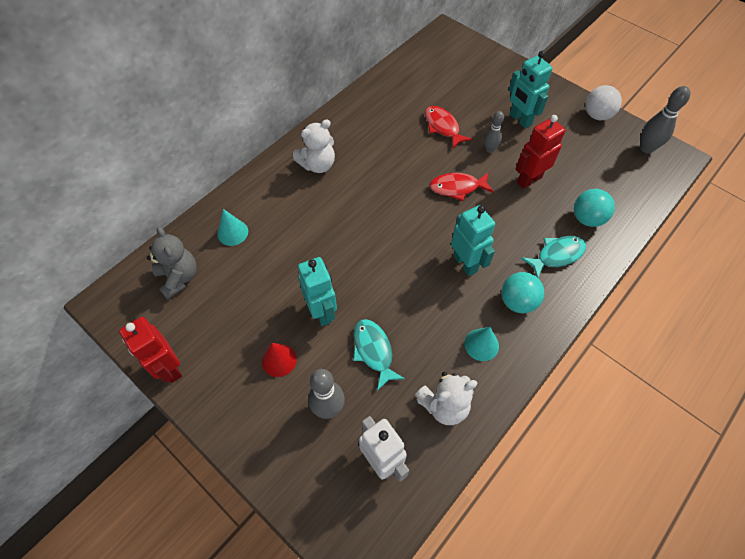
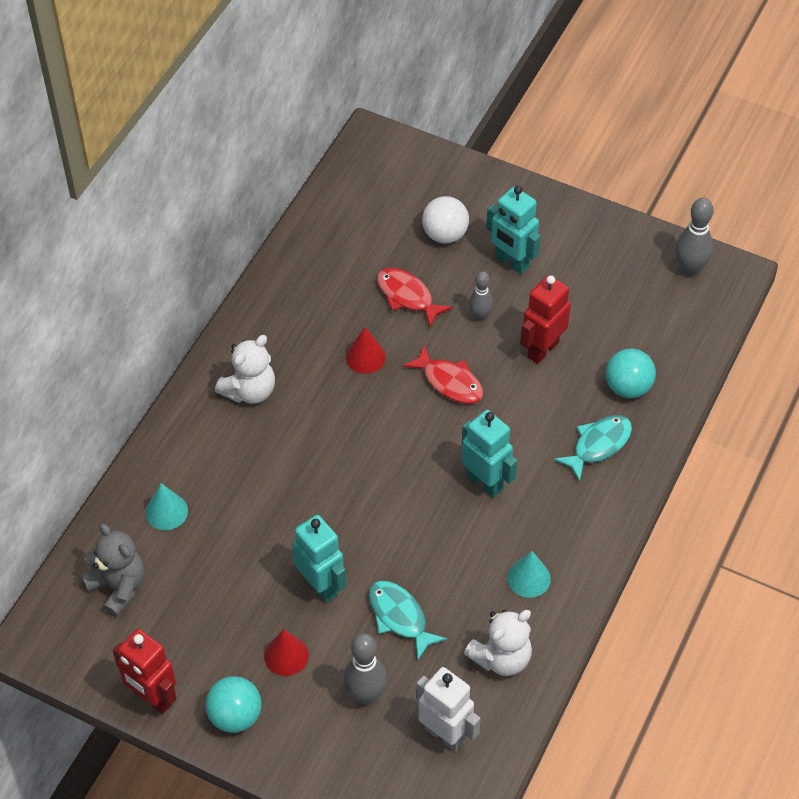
camera: 15 degrees left, 5 degrees down
(403, 159) = (365, 357): none -> red cone
(457, 188) = (449, 382): red fish -> red fish turned 120 degrees counterclockwise
(517, 301) = (561, 516): turquoise ball -> turquoise ball (235, 716)
(597, 115) = (616, 233): white ball -> white ball (445, 234)

